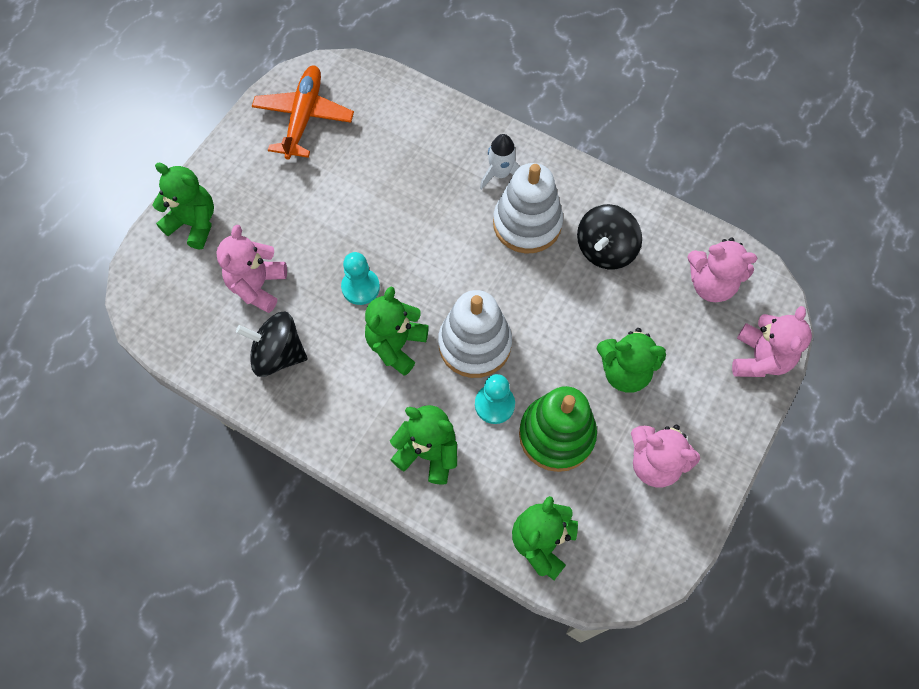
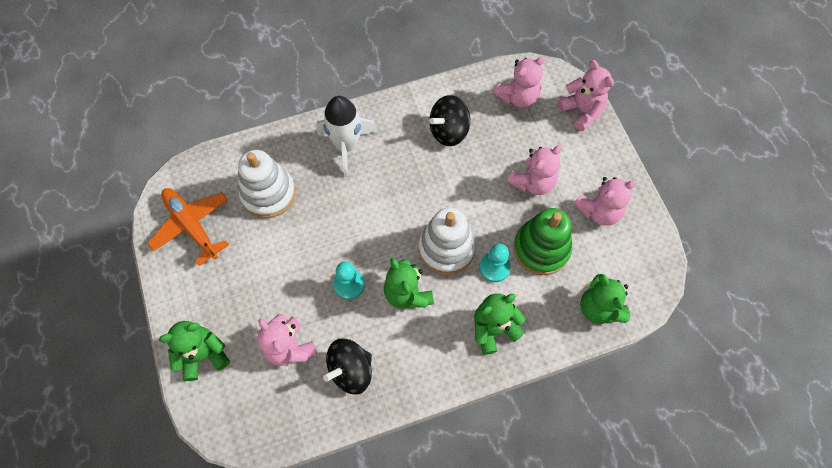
camera: 50 degrees left, 0 degrees up
(500, 174) = (346, 145): white rocket -> white rocket, size x1.65
(527, 223) = (394, 158): white stacking toy -> white stacking toy (268, 193)
(605, 249) = (448, 131): black spinning top -> black spinning top turned 75 degrees clockwise
(624, 371) = (532, 182): green teddy bear -> pink teddy bear

